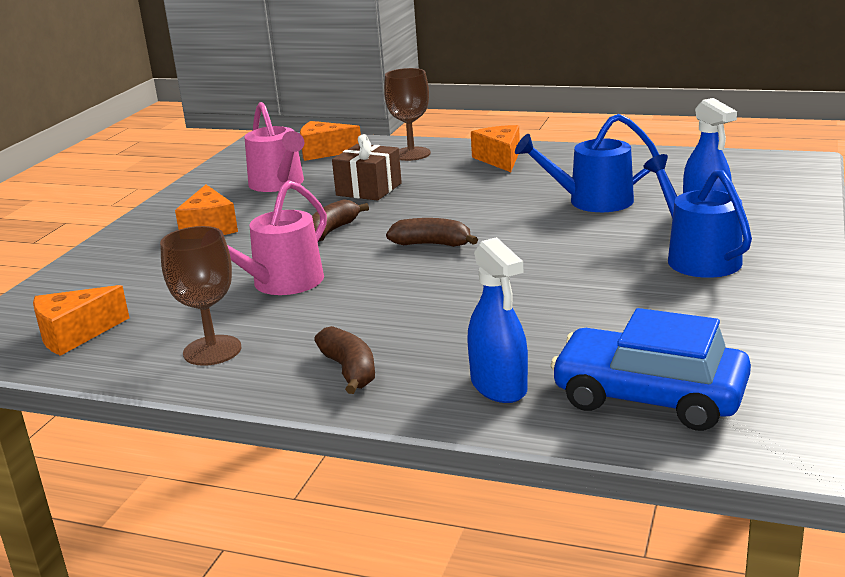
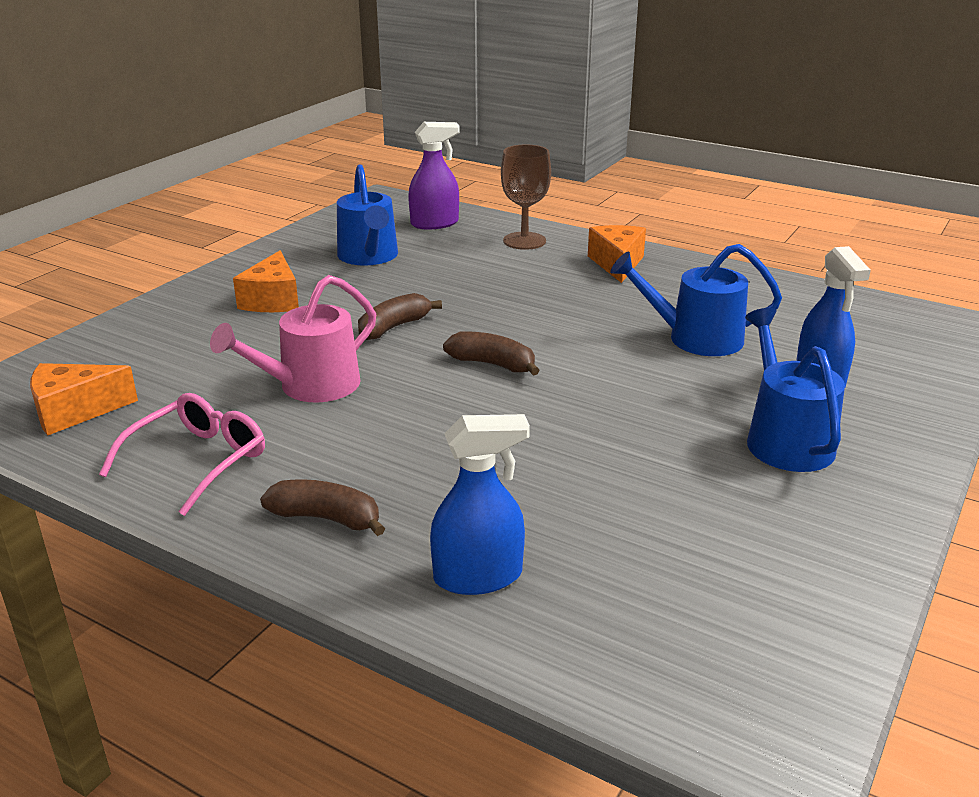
camera: 10 degrees right, 5 degrees up
(212, 350) = (198, 461): brown goblet -> pink glasses
(279, 184) = (369, 256): pink watering can -> blue watering can
(324, 152) = (435, 223): orange cheese -> purple spray bottle
(349, 370) = (326, 518): brown banana -> brown banana turned 60 degrees counterclockwise
(369, 189) = (458, 279): brown gift -> none
(499, 386) = (478, 576): blue spray bottle -> blue spray bottle turned 90 degrees counterclockwise
(649, 397) = (644, 630): blue car -> none

